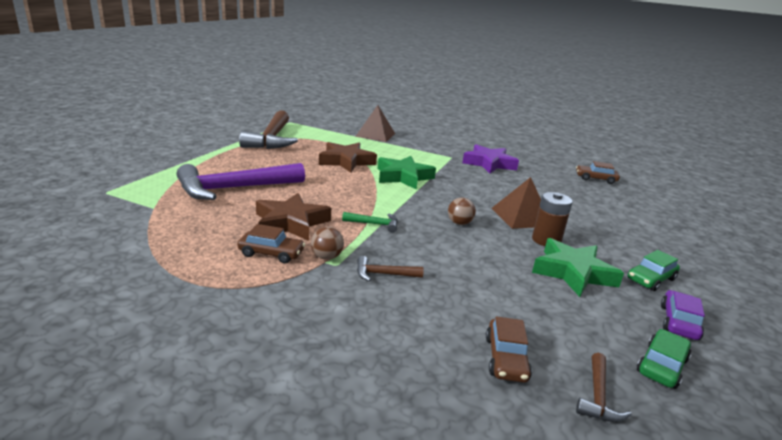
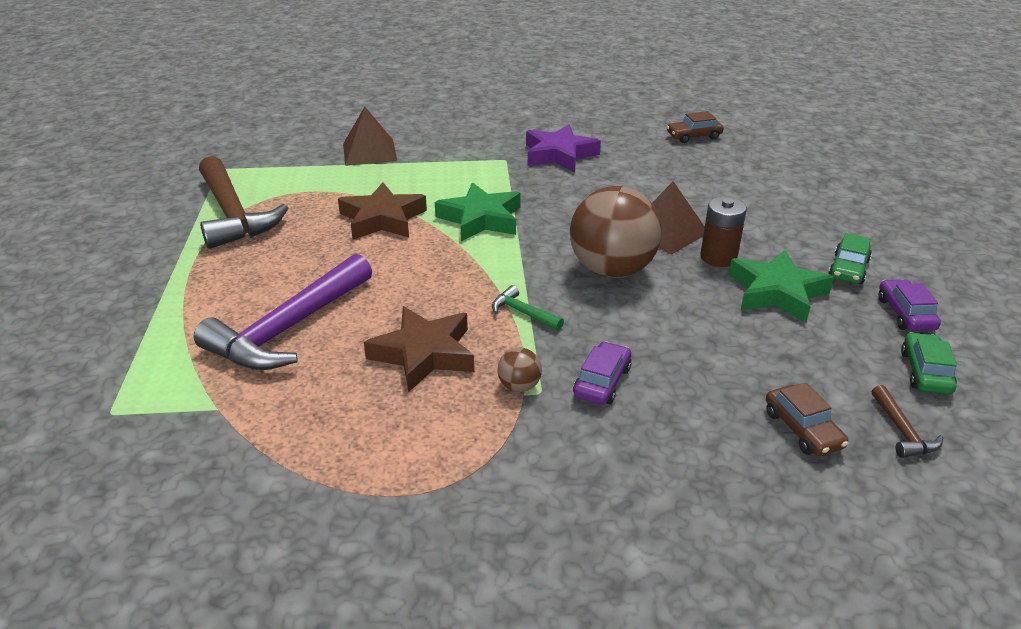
camera: 25 degrees left, 10 degrees up
(271, 253) = (452, 410): brown car -> none
(374, 224) = (523, 313): green hammer -> green hammer turned 120 degrees counterclockwise
(383, 274) = (602, 382): brown hammer -> purple car
(459, 223) = (612, 270): brown ball -> brown ball, size x2.43

